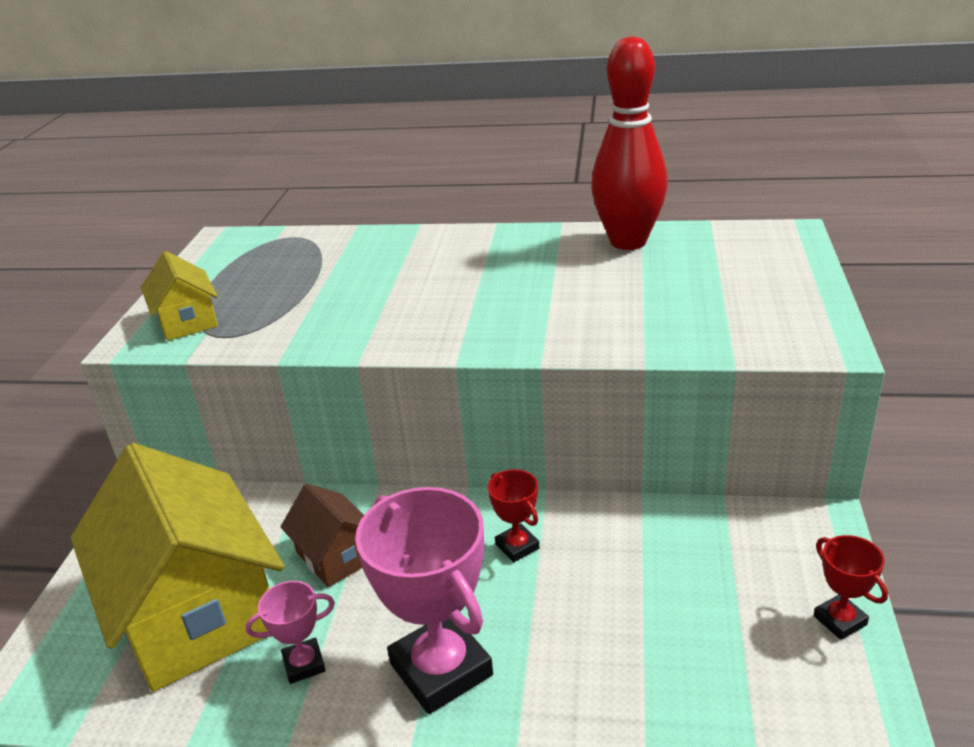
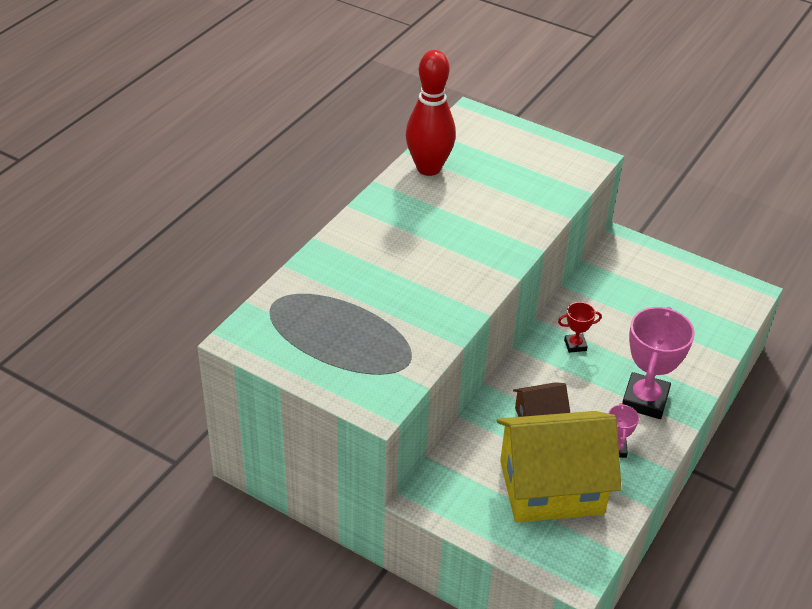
camera: 70 degrees left, 10 degrees up
(187, 321) = (370, 378): yellow house -> none
(441, 669) = (645, 400): pink trophy -> pink trophy turned 60 degrees counterclockwise
(840, 620) = (682, 266): red trophy -> none

